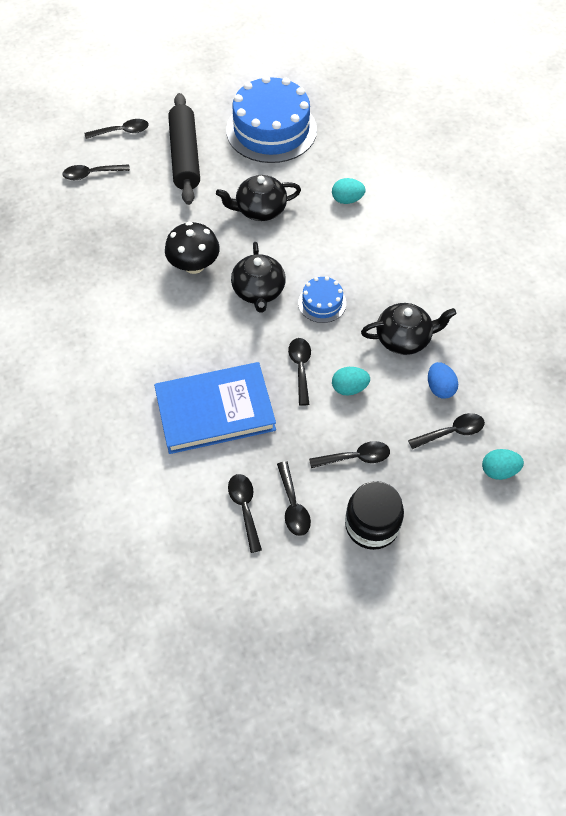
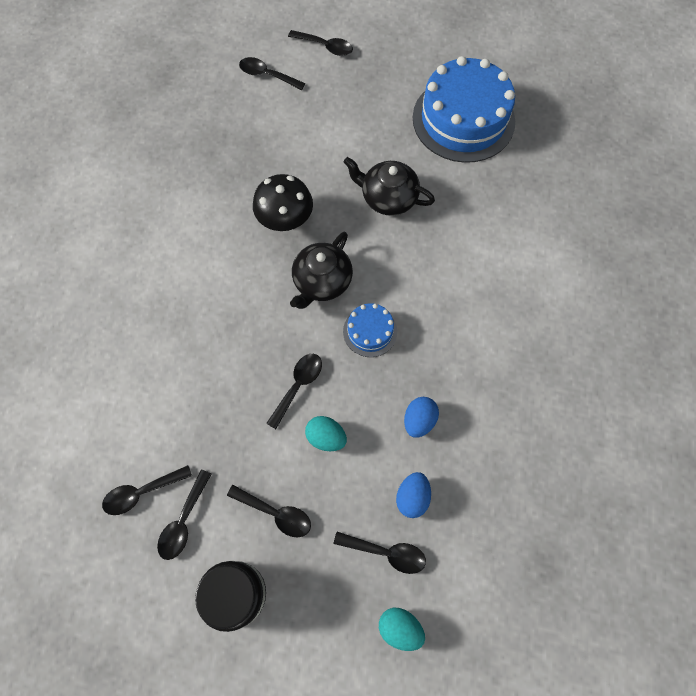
camera: 35 degrees right, 10 degrees up
(185, 156) = (362, 103): black rolling pin -> none
(215, 411) = (191, 378): blue book -> none
(244, 508) = (142, 492): black spoon -> black spoon turned 135 degrees counterclockwise
(347, 200) = (479, 236): turquoise egg -> none
(404, 338) = (419, 420): black teapot -> blue egg

